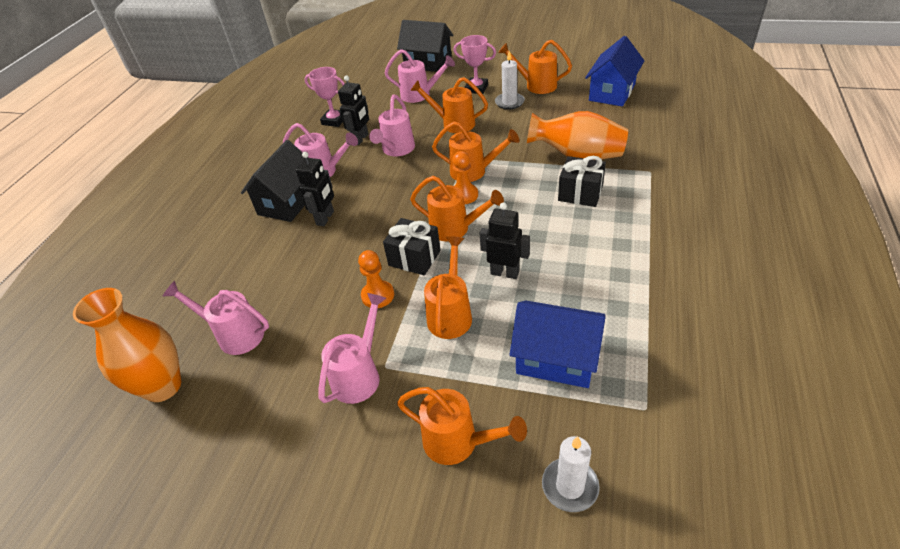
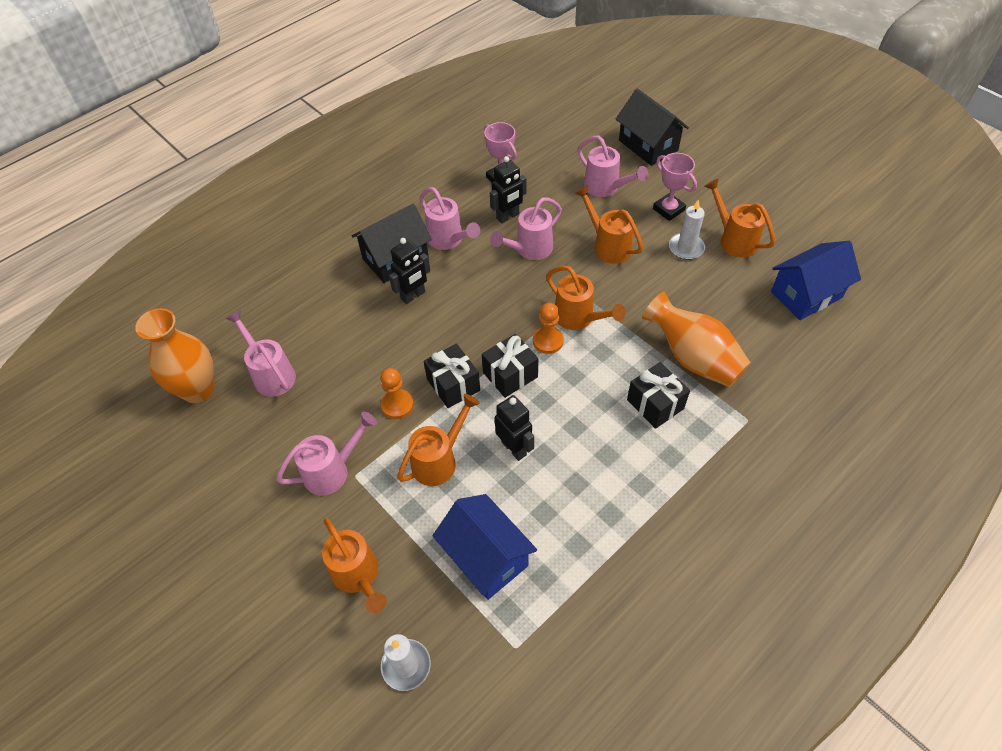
camera: 30 degrees right, 10 degrees up
(455, 229) = (510, 375): orange watering can -> black gift

